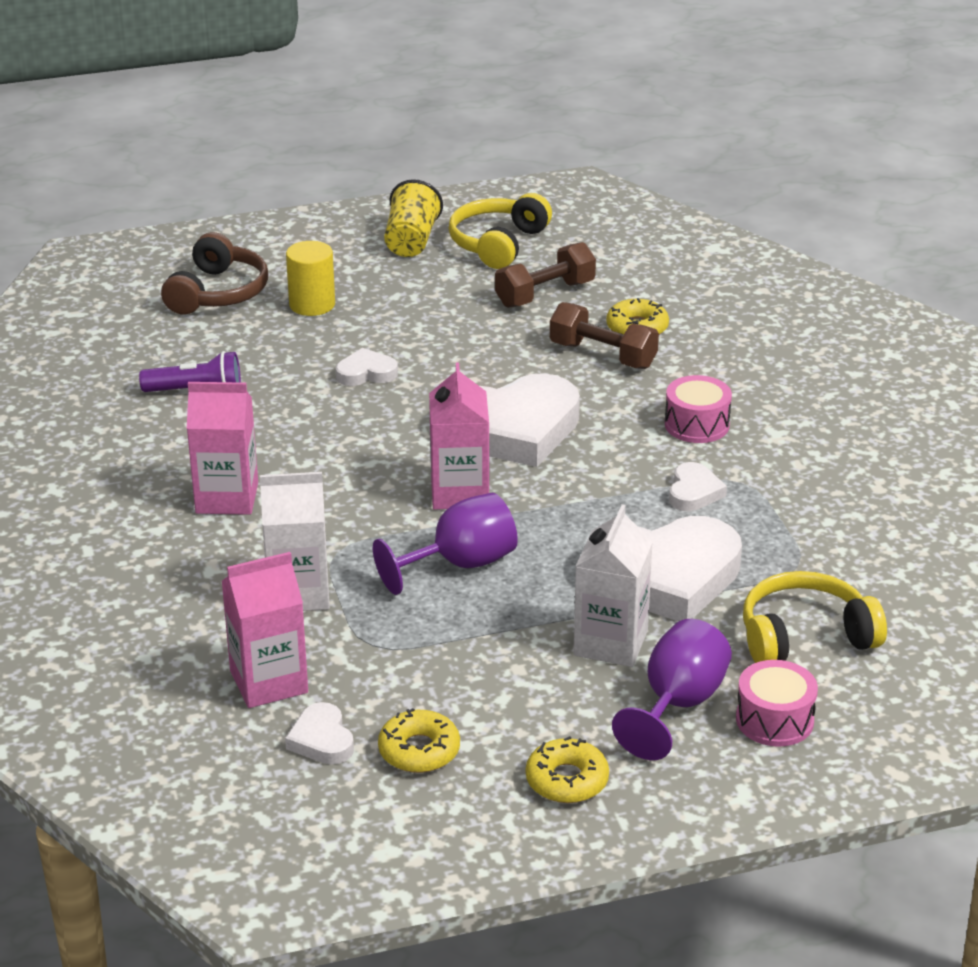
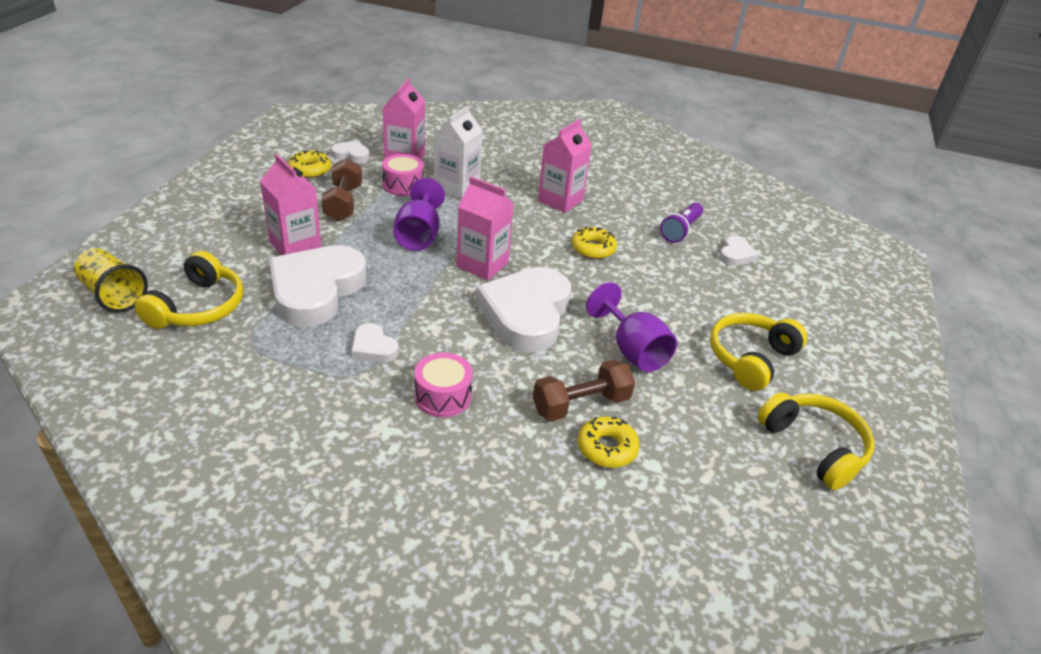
camera: 120 degrees right, 5 degrees up
(218, 293) = (805, 281): brown headphones -> none
(312, 304) = (763, 309): yellow cylinder -> none
(366, 373) = (650, 292): white heart -> white heart (735, 255)
(411, 241) = (844, 399): yellow cup -> yellow cup (113, 295)
(411, 294) = (750, 358): none -> yellow headphones
(545, 294) = (702, 426): brown dumbbell -> brown dumbbell (343, 203)
(567, 780) = (235, 191): yellow donut -> yellow donut (593, 248)
(610, 643) = (295, 246): white carton -> pink carton
(678, 704) = (225, 240): purple goblet -> purple goblet (632, 350)
(774, 720) = (168, 260): pink drum -> pink drum (403, 185)

